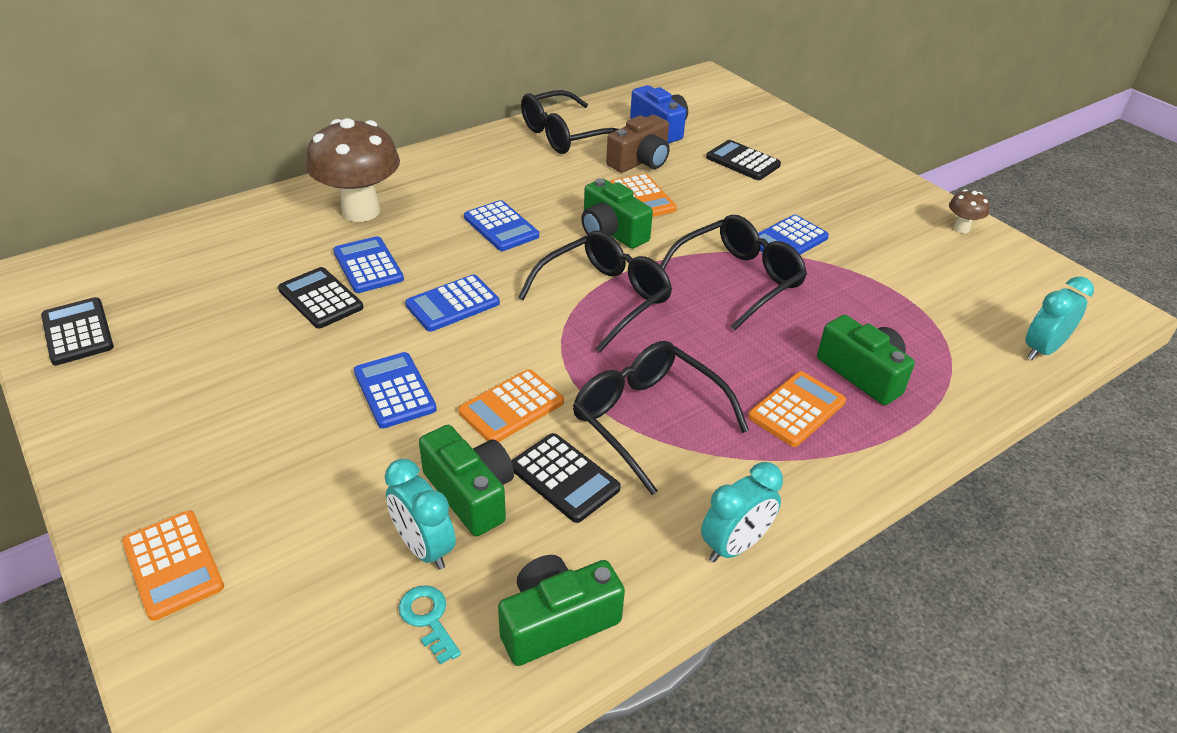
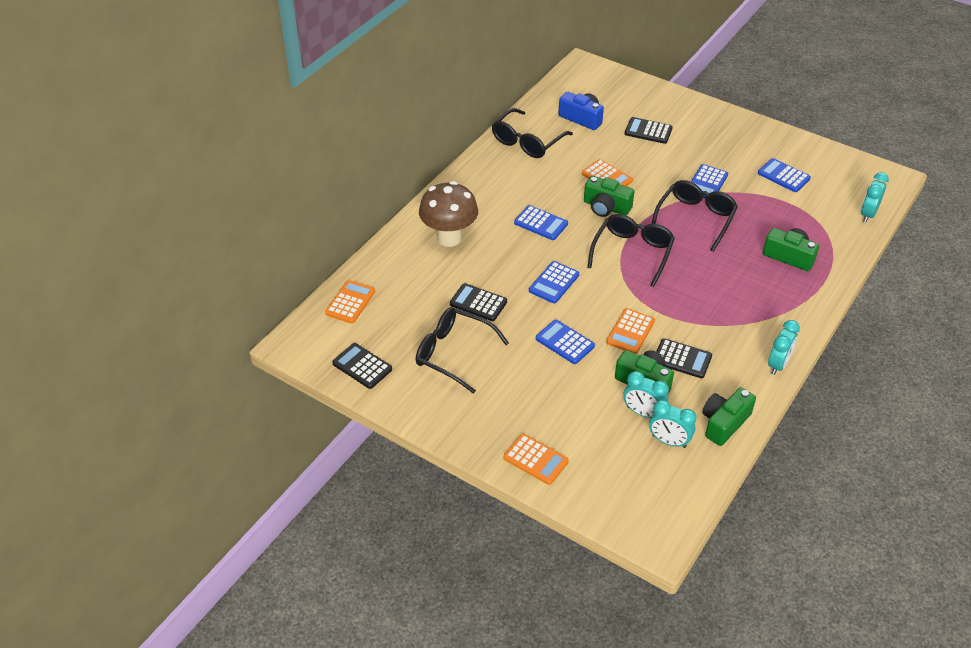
camera: 20 degrees left, 5 degrees up
(368, 266) = (486, 273): blue calculator -> blue calculator (783, 176)
(428, 618) = (669, 441): turquoise key -> turquoise clock
(640, 161) = (587, 149): brown camera -> none
(647, 419) = (700, 316): black glasses -> black glasses (453, 353)
(796, 409) = (768, 287): orange calculator -> orange calculator (350, 302)
(961, 228) = (795, 145): brown mushroom -> none

